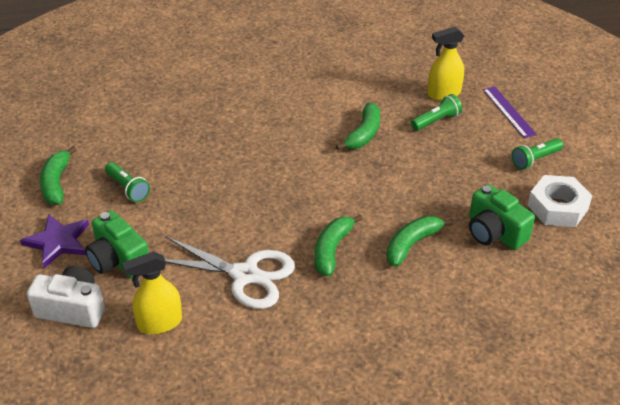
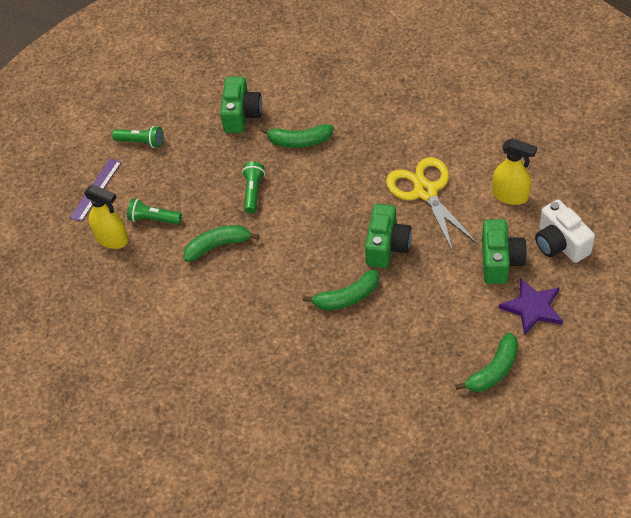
camera: 130 degrees left, 10 degrees up
(128, 188) = (441, 323): green flashlight -> green flashlight (253, 192)
(231, 212) = (387, 246): none -> green camera
(245, 275) = (425, 192): white scissors -> yellow scissors
(332, 250) = (352, 171): green banana -> green banana (347, 297)
(557, 207) = (181, 104): white nut -> none

